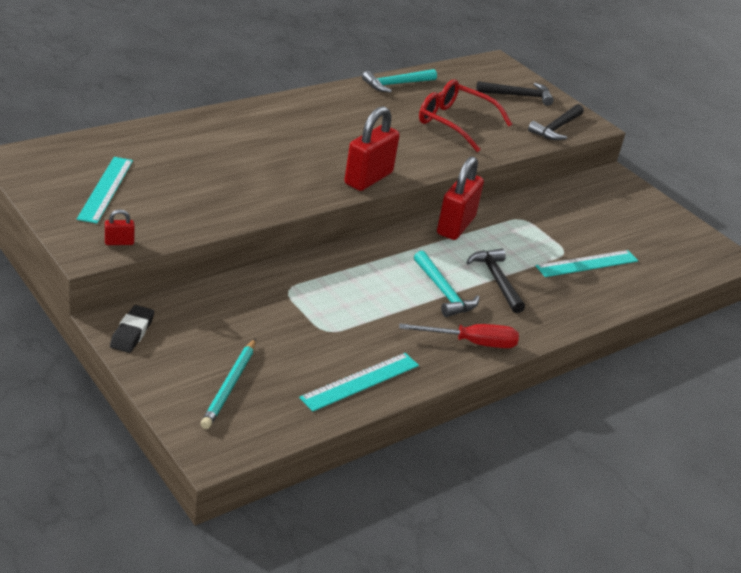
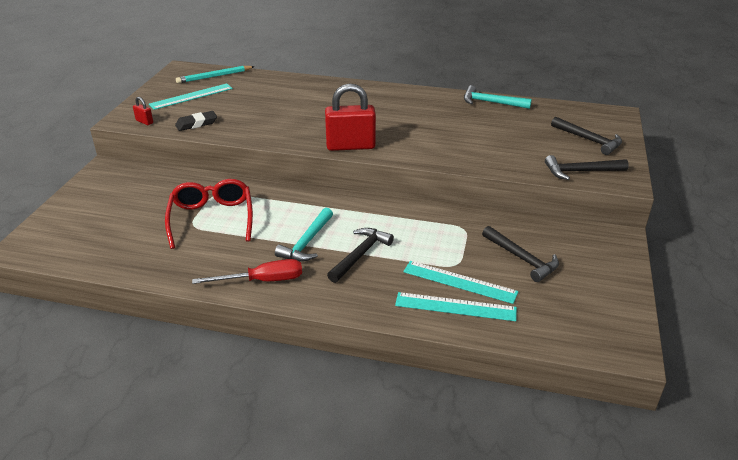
camera: 55 degrees right, 0 degrees up
(132, 332) = (103, 175): black eraser -> black eraser (196, 124)
(229, 386) = (89, 224): turquoise pencil -> turquoise pencil (214, 76)
(360, 381) = (153, 261): turquoise ruler -> turquoise ruler (455, 307)
(455, 123) = (490, 138): red glasses -> red glasses (212, 219)
(455, 226) = (399, 209): red padlock -> none
(471, 343) = (262, 281): red screwdriver -> red screwdriver turned 60 degrees counterclockwise
(592, 224) = (522, 259): none -> black hammer

